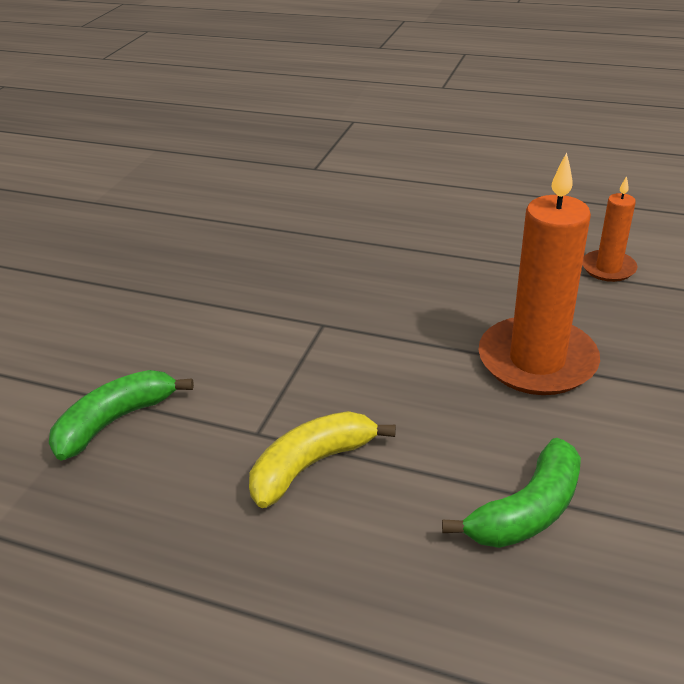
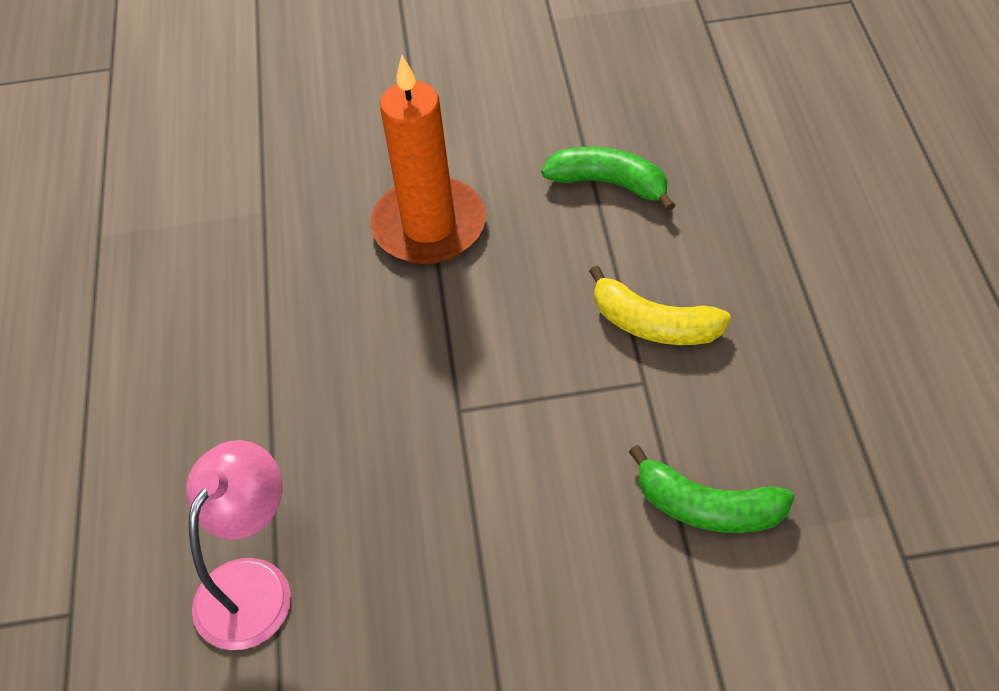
camera: 115 degrees left, 15 degrees up
(273, 220) = (253, 584): none -> pink lamp
(608, 268) = (245, 215): orange candle -> none

